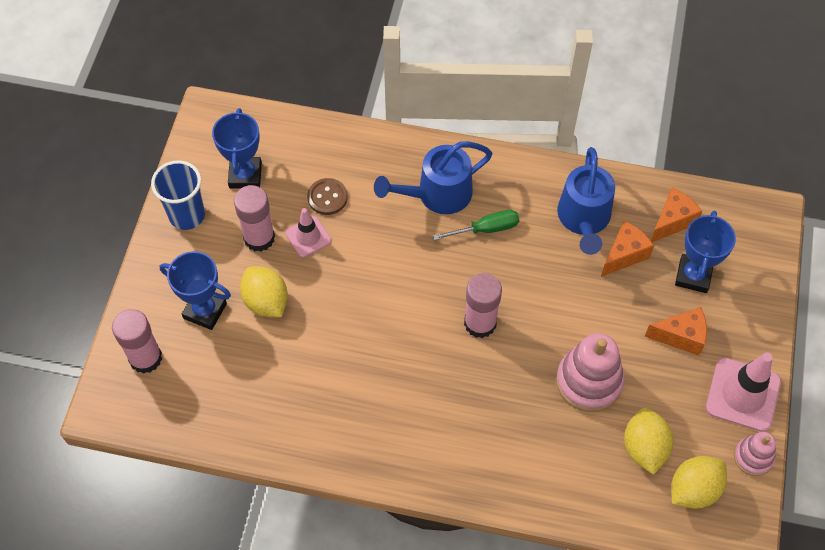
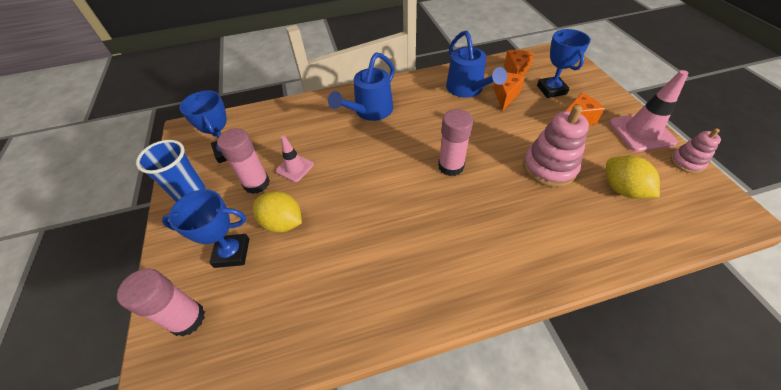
camera: 25 degrees left, 10 degrees down
(327, 197) = (296, 141): brown button -> none
(486, 229) = (414, 116): green screwdriver -> none
(693, 489) = (678, 199): yellow lemon -> none

